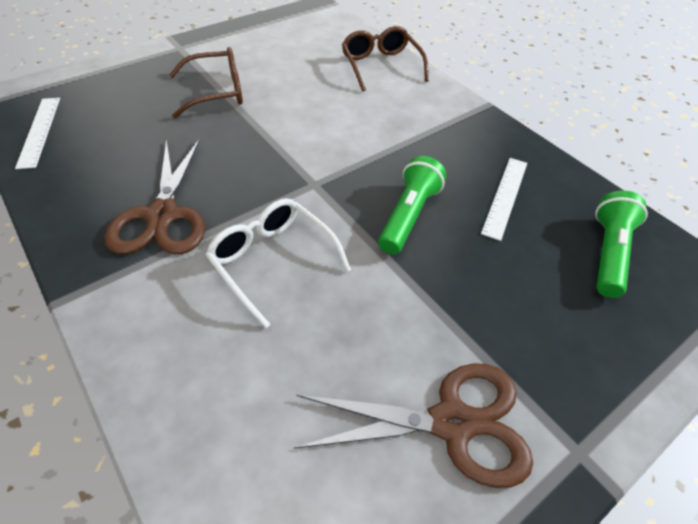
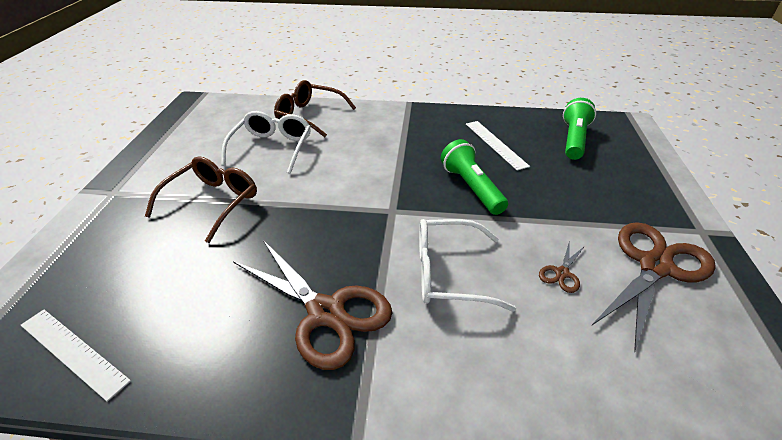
camera: 45 degrees left, 10 degrees down
(311, 76) = (272, 148): none -> white glasses
(354, 343) = (562, 273): none -> brown scissors
(608, 253) = (574, 139): green flashlight -> green flashlight turned 45 degrees clockwise

